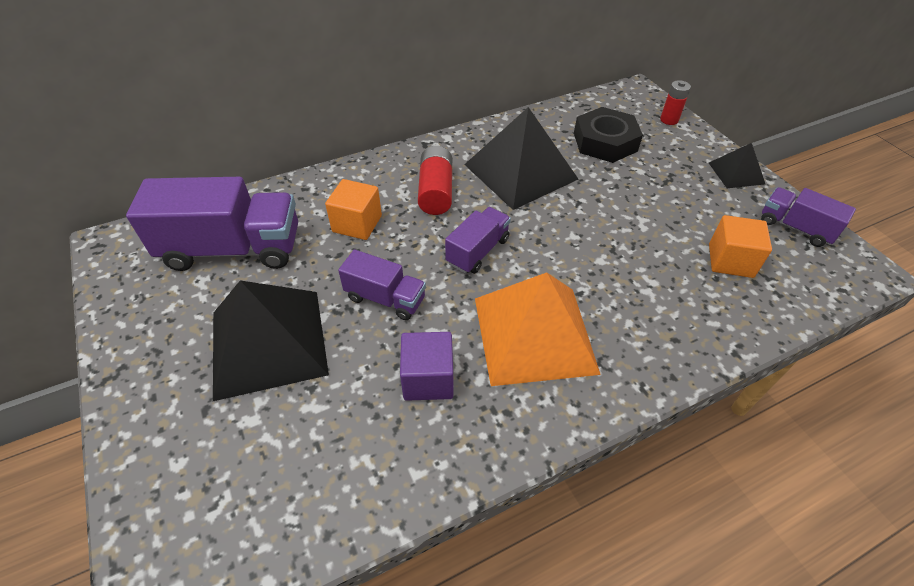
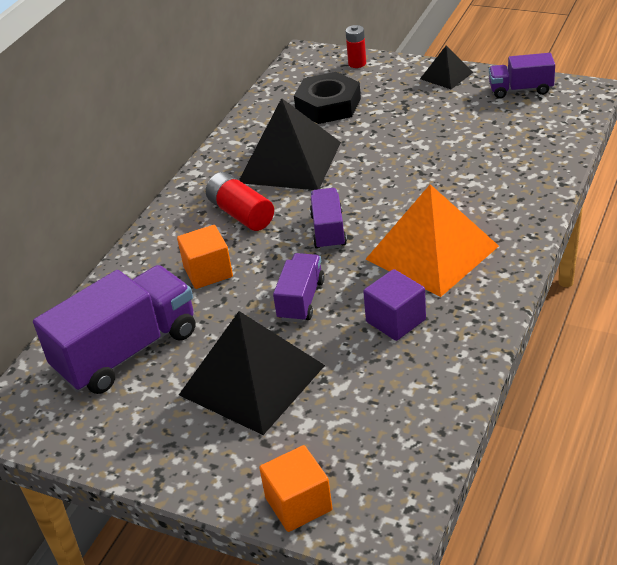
camera: 35 degrees left, 10 degrees down
(385, 298) = (301, 300): purple truck -> purple truck turned 60 degrees counterclockwise
(730, 260) = (503, 133): orange cube -> orange cube (298, 504)

